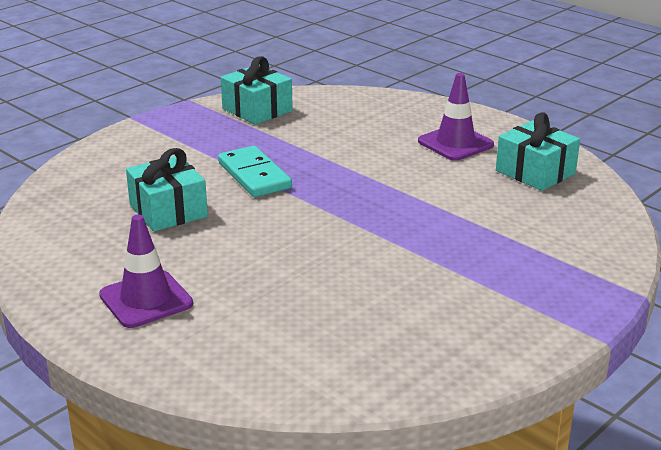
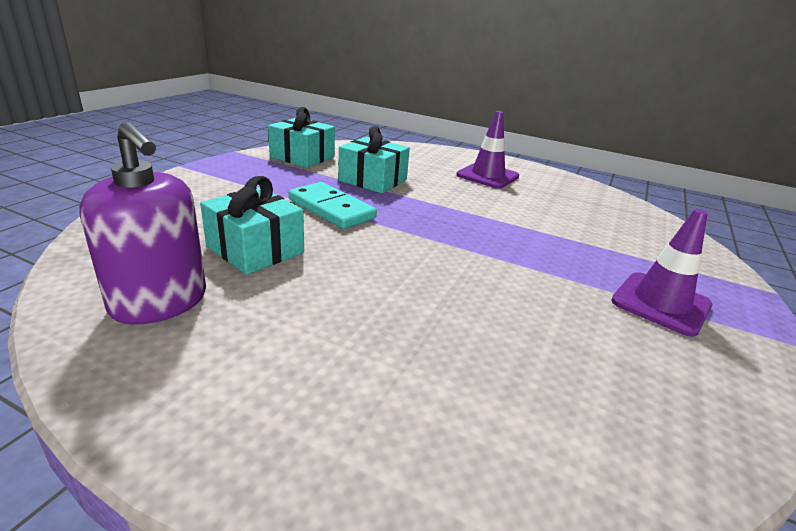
camera: 20 degrees left, 0 degrees up
(84, 246) = (159, 302): none -> purple soap dispenser
(146, 299) = (272, 371): purple traffic cone -> purple traffic cone (661, 303)
(535, 172) = (569, 194): turquoise gift -> turquoise gift (373, 180)

